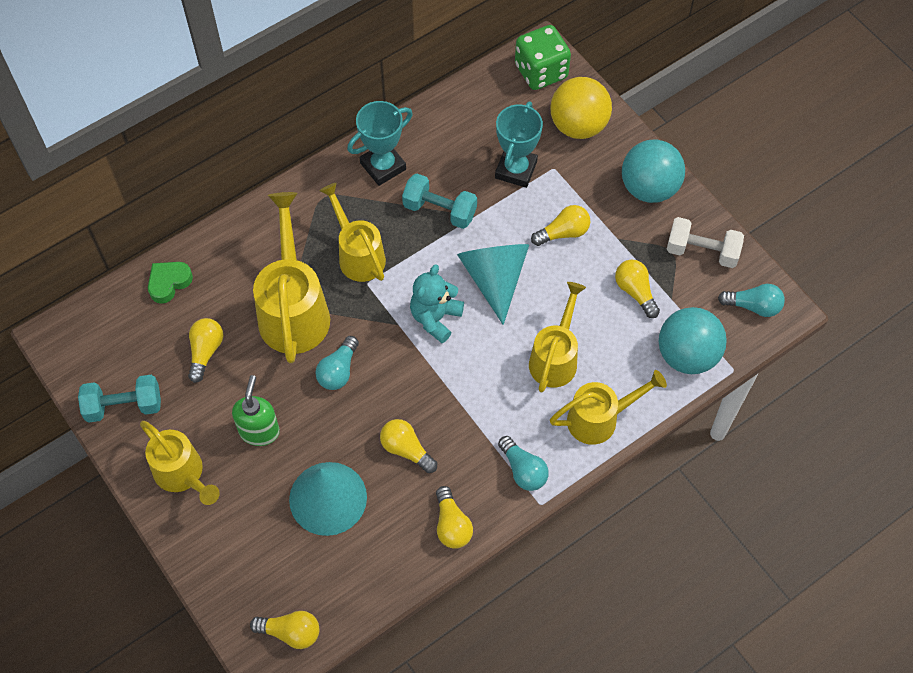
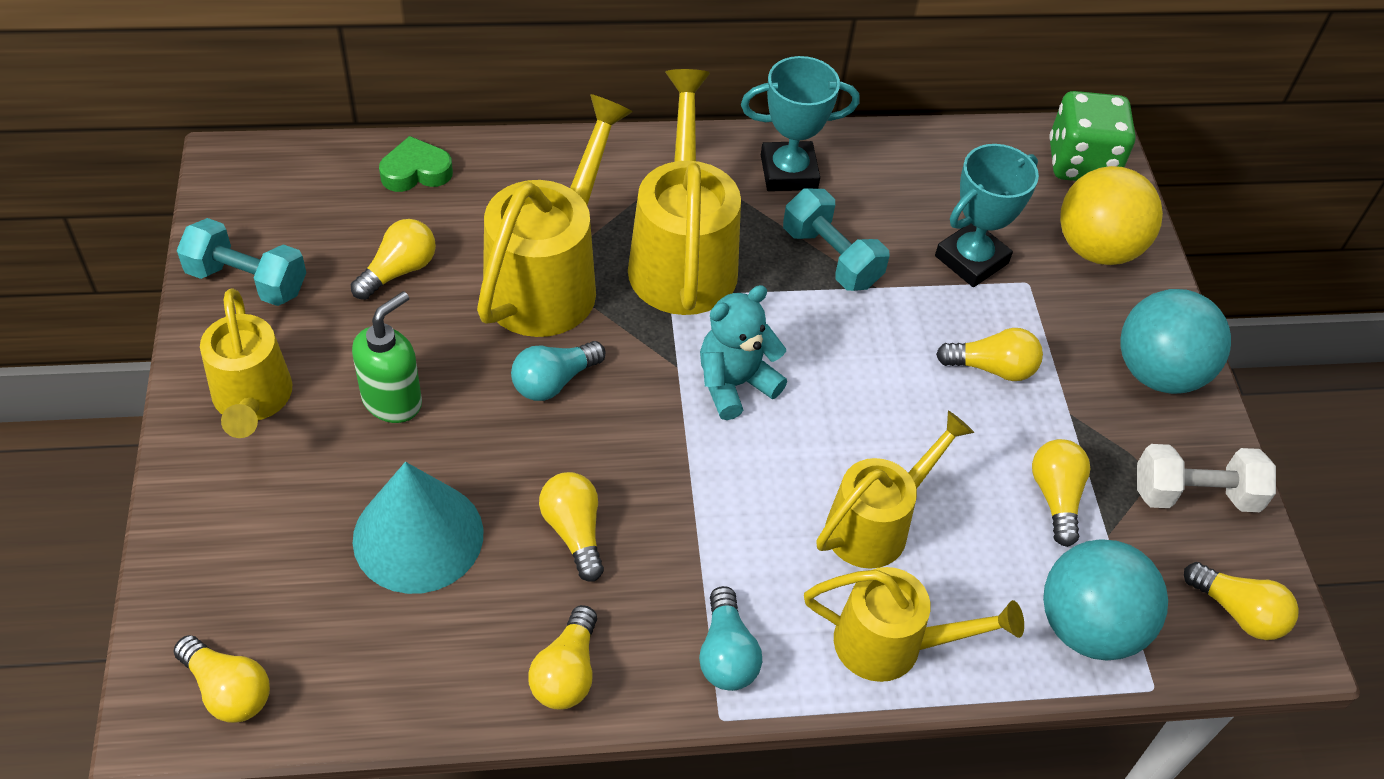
camera: 25 degrees right, 10 degrees down
(358, 255) = (682, 257): yellow watering can -> yellow watering can, size x1.52
(494, 279) = (853, 377): turquoise cone -> none
(702, 251) = (1194, 494): white dumbbell -> white dumbbell turned 45 degrees counterclockwise
(753, 306) = (1238, 612): turquoise light bulb -> yellow light bulb

